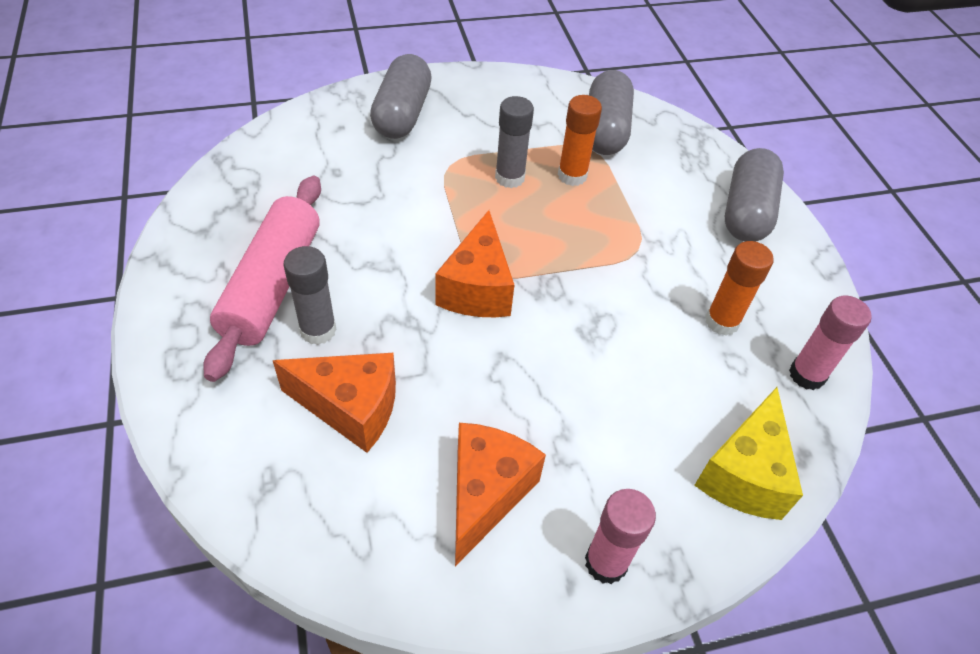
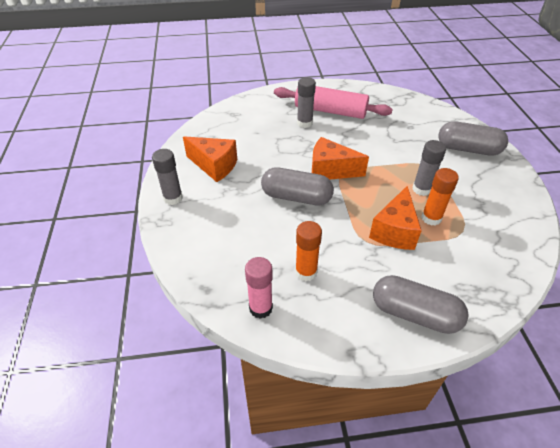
camera: 100 degrees right, 5 degrees down
(351, 408) = (263, 132): orange cheese -> orange cheese (394, 231)
(605, 130) = (488, 242): grey capsule -> grey capsule (296, 197)
(606, 562) = (173, 198): pink glue stick -> grey glue stick
(744, 474) = (201, 257): yellow cheese -> none

